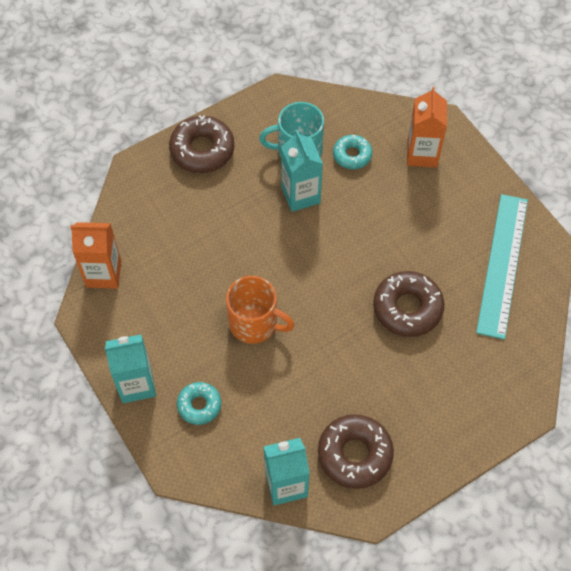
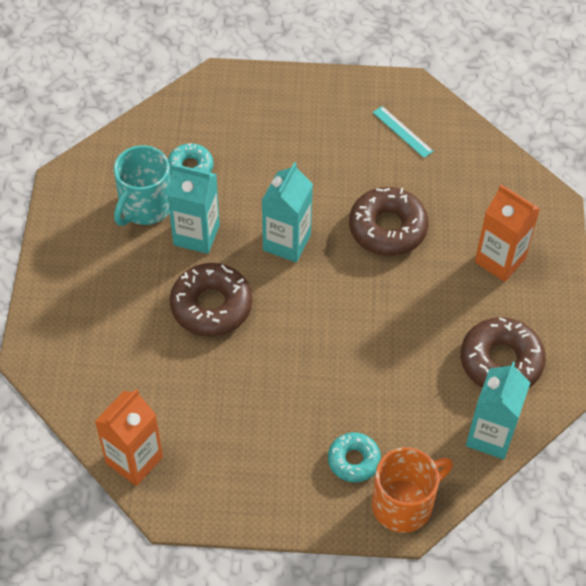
camera: 55 degrees left, 5 degrees down
(136, 384) = (287, 504): turquoise carton -> turquoise carton (287, 242)
(202, 150) = (68, 285): brown donut -> brown donut (211, 306)
(255, 323) = (303, 359): orange mug -> orange mug (404, 503)
(422, 154) = (239, 115): orange carton -> orange carton (500, 260)
(502, 264) = (402, 132): turquoise ruler -> turquoise ruler, size x0.43

